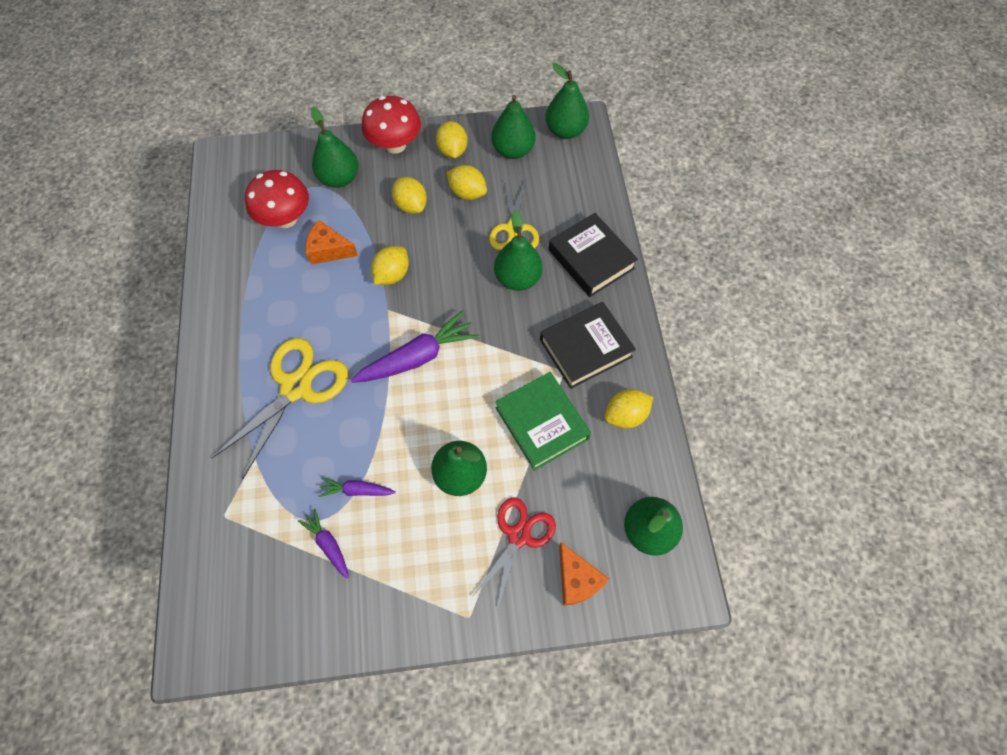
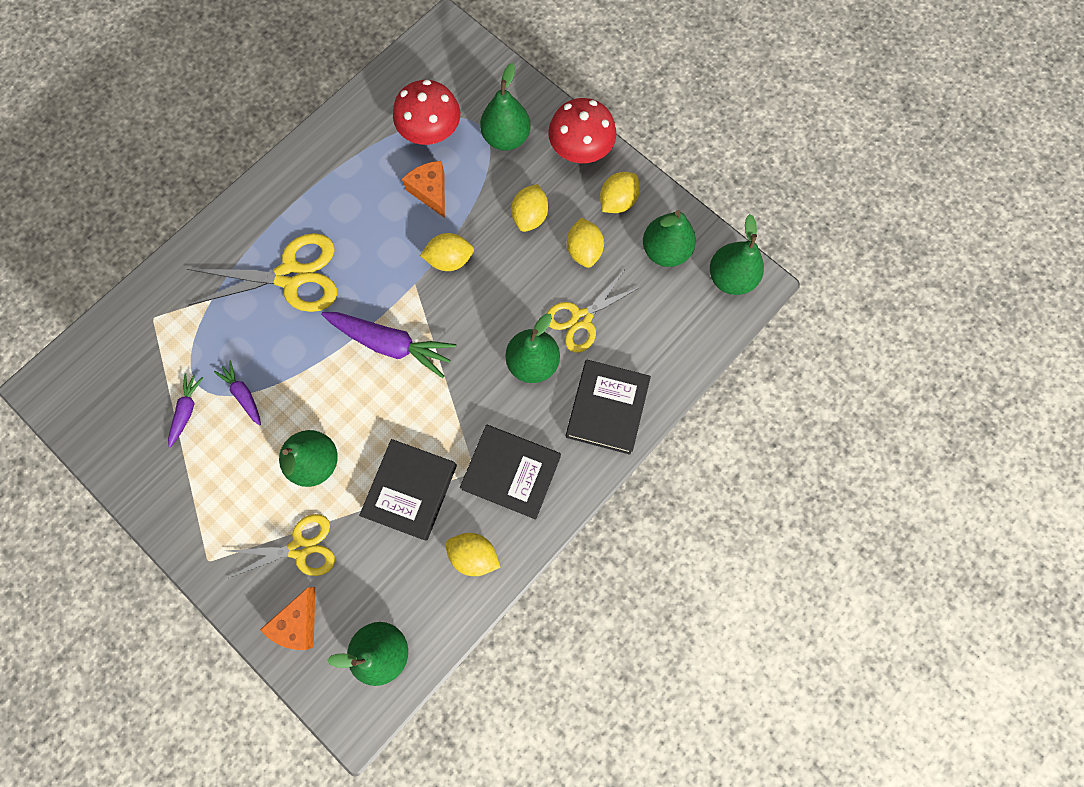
camera: 50 degrees right, 10 degrees up
(519, 536) = (300, 548): red scissors -> yellow scissors
(541, 423) = (411, 490): green book -> black book

